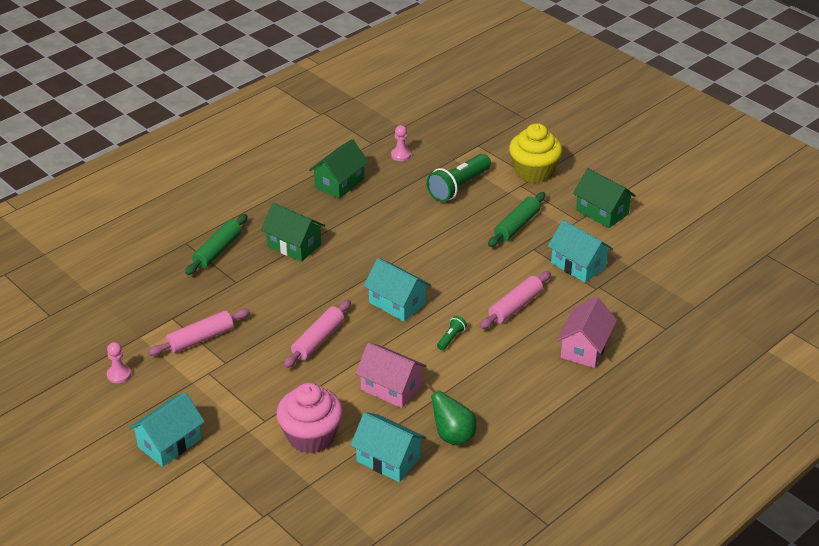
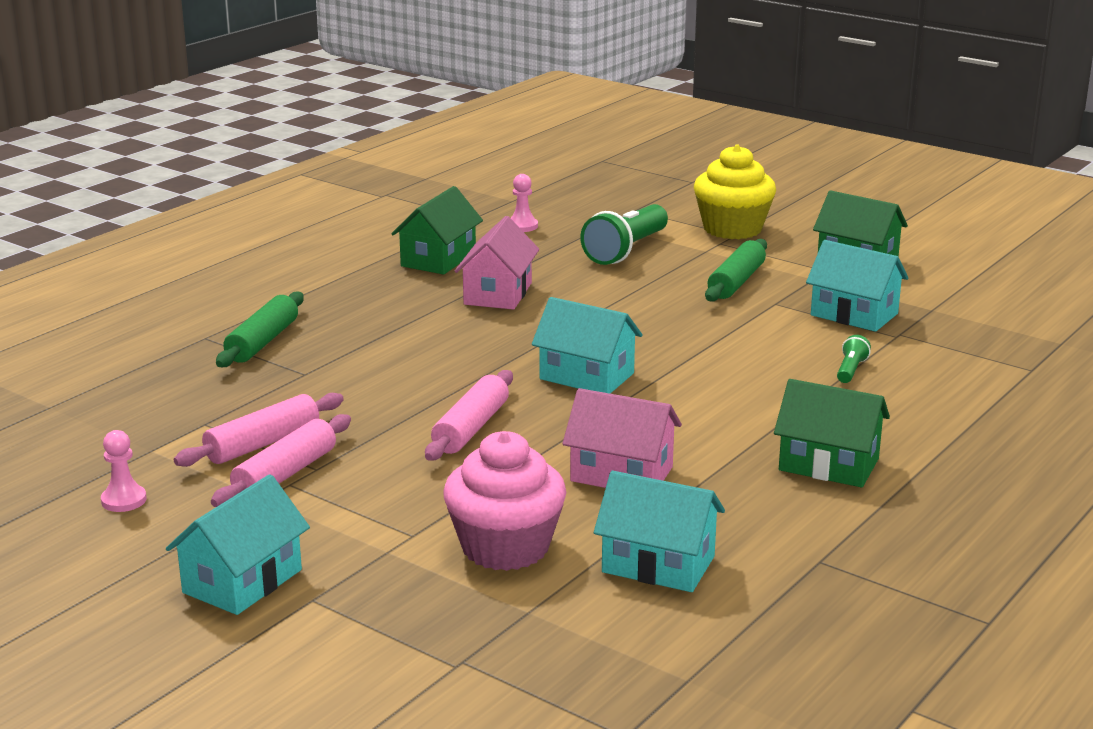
camera: 10 degrees left, 15 degrees down
(294, 245) = (389, 327): green house -> green house (828, 464)
(451, 338) = (695, 407): green flashlight -> green flashlight (851, 370)
(452, 436) = (757, 523): green pear -> none
(515, 306) = (781, 365): pink rolling pin -> pink rolling pin (285, 474)
(585, 348) = (919, 401): pink house -> pink house (498, 294)

